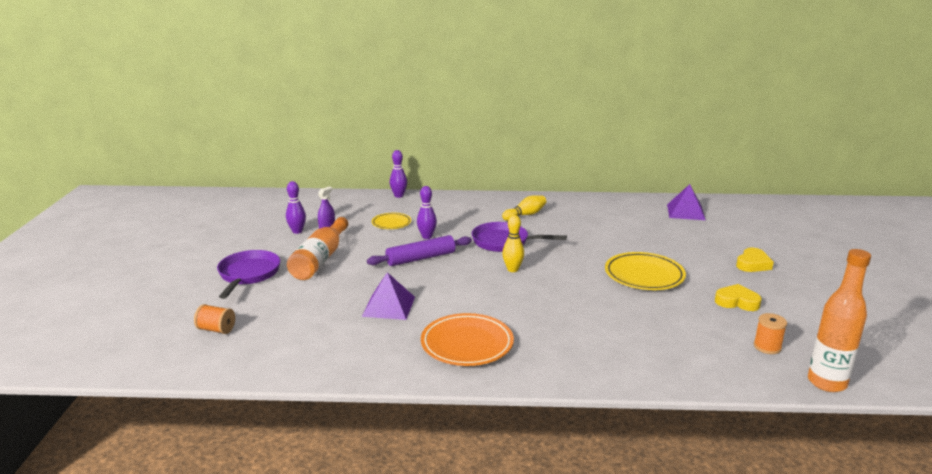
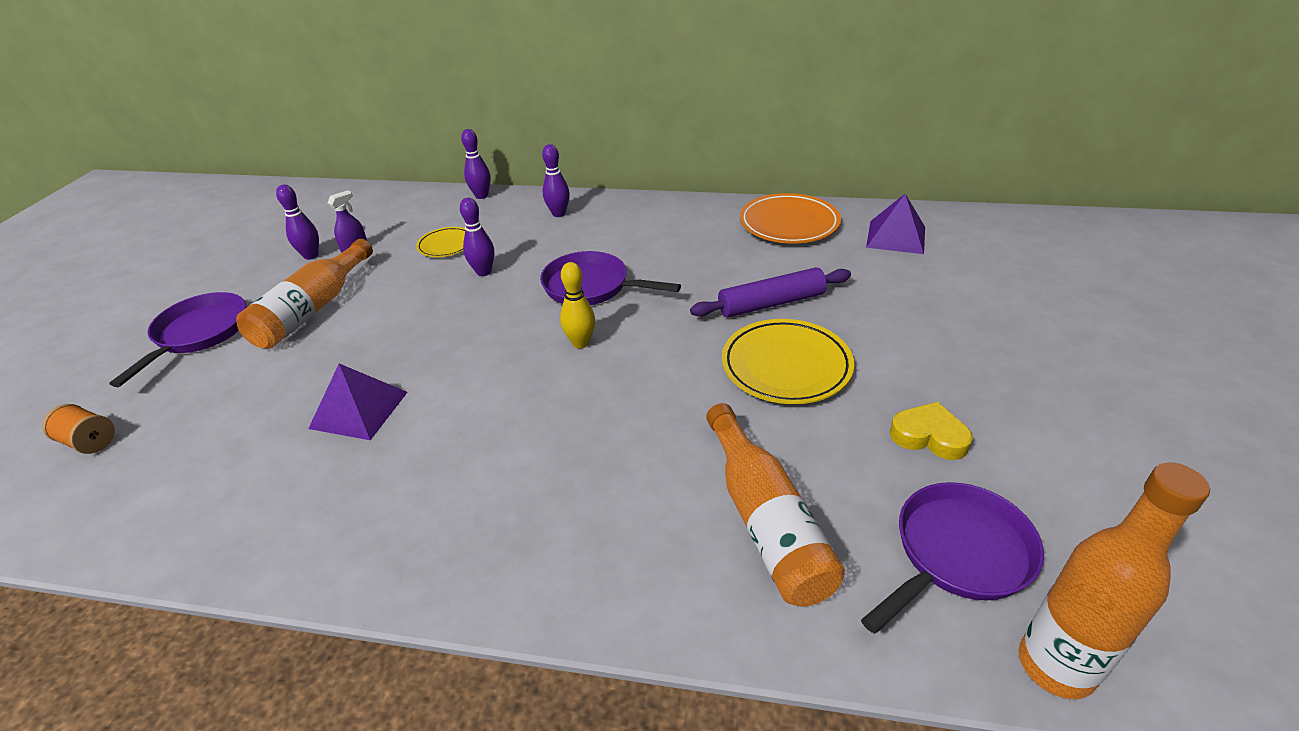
camera: 10 degrees right, 15 degrees up
(421, 258) = (455, 314): purple rolling pin -> purple rolling pin (771, 303)
(460, 204) = (559, 214): none -> purple bowling pin
(467, 344) = (437, 503): orange plate -> orange plate (789, 224)
(525, 215) = (645, 235): yellow bowling pin -> none
(661, 340) = (766, 520): none -> orange bottle
(753, 264) = (979, 350): yellow heart -> none
(767, 347) = (957, 554): orange spool -> purple pan

